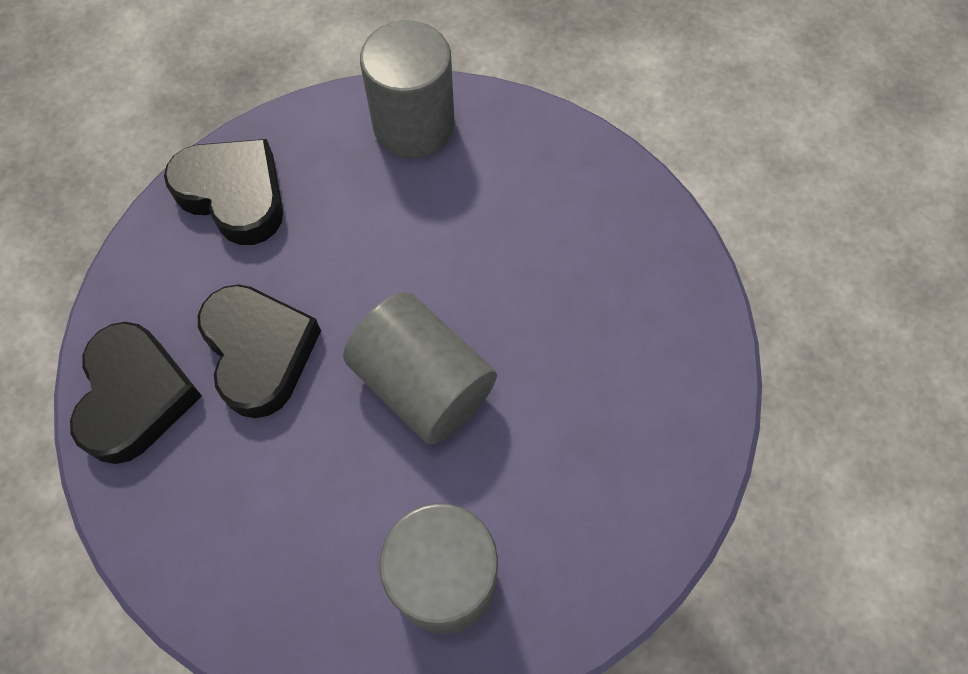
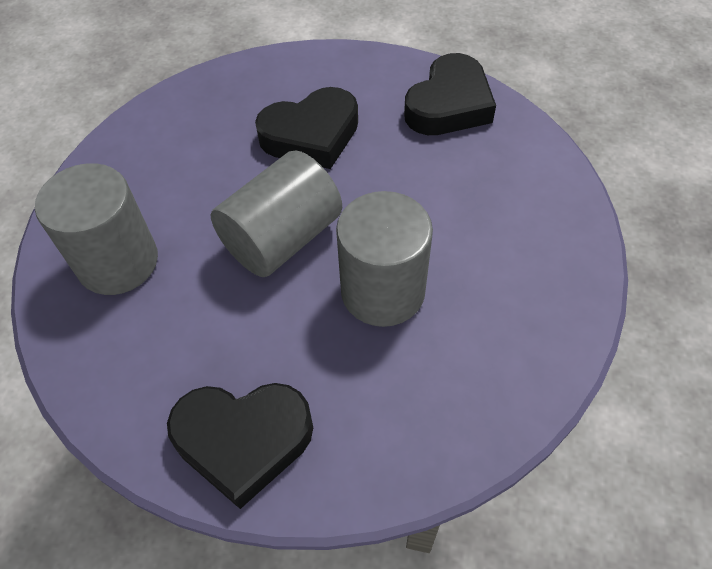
camera: 90 degrees right, 10 degrees down
(136, 396) = (278, 77): black heart -> black heart (243, 440)
(414, 125) = (545, 214): grey cylinder -> grey cylinder (382, 291)

